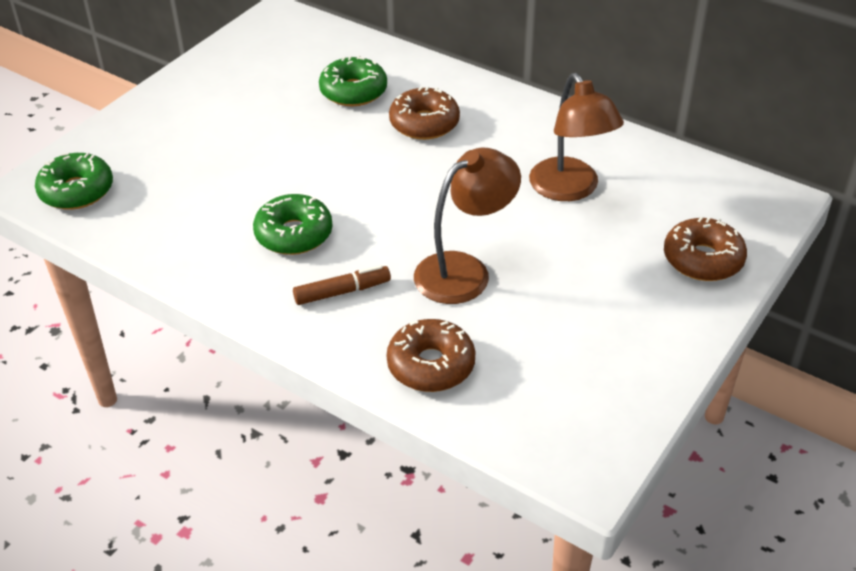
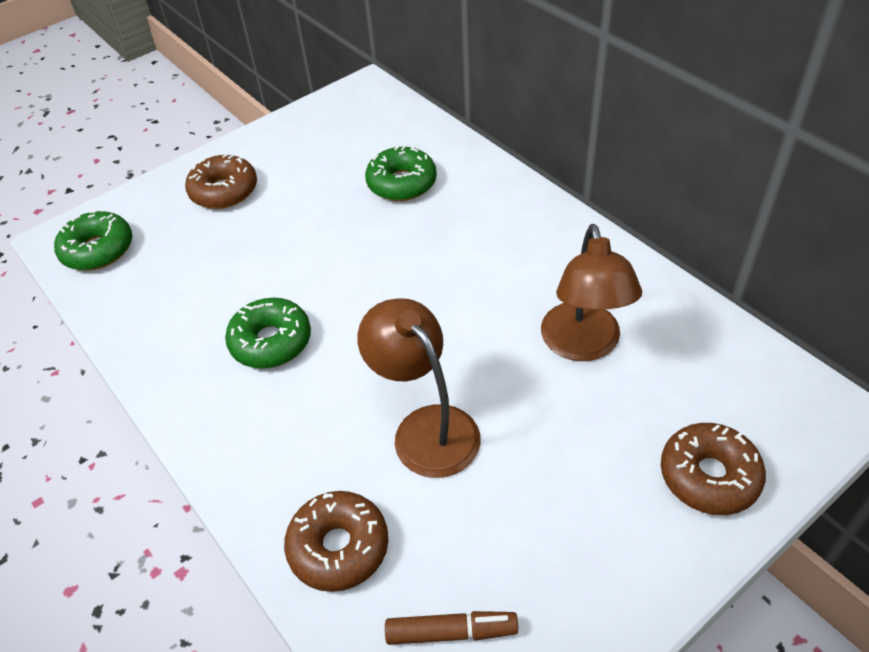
camera: 20 degrees right, 5 degrees up
(342, 292) = (287, 425): brown marker -> brown marker (451, 632)
(424, 123) = (457, 233): brown donut -> brown donut (224, 191)
(464, 271) = (426, 427): brown lamp -> brown lamp turned 105 degrees counterclockwise

